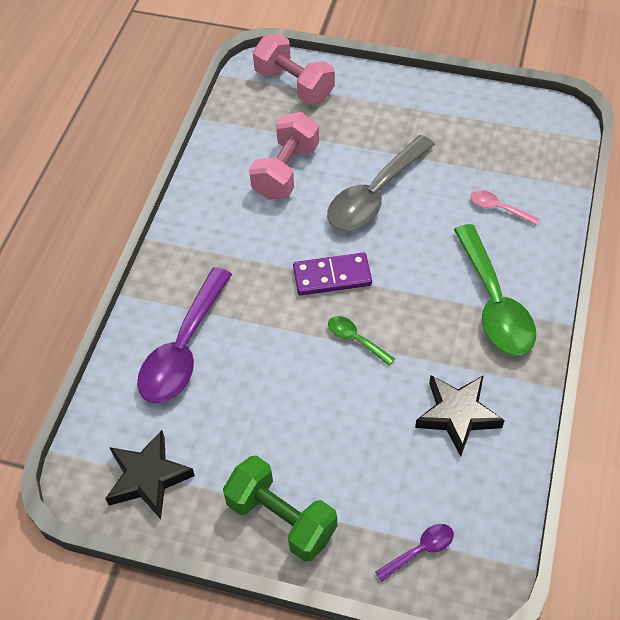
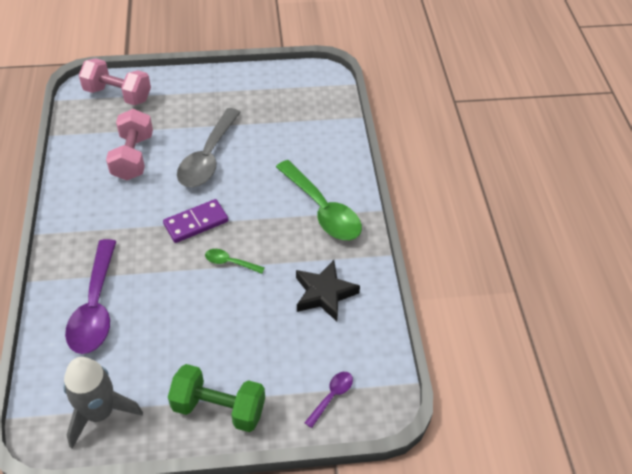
camera: 25 degrees left, 5 degrees down
(148, 478) = (100, 413): black star -> grey rocket
(498, 208) = (302, 145): pink spoon -> none

